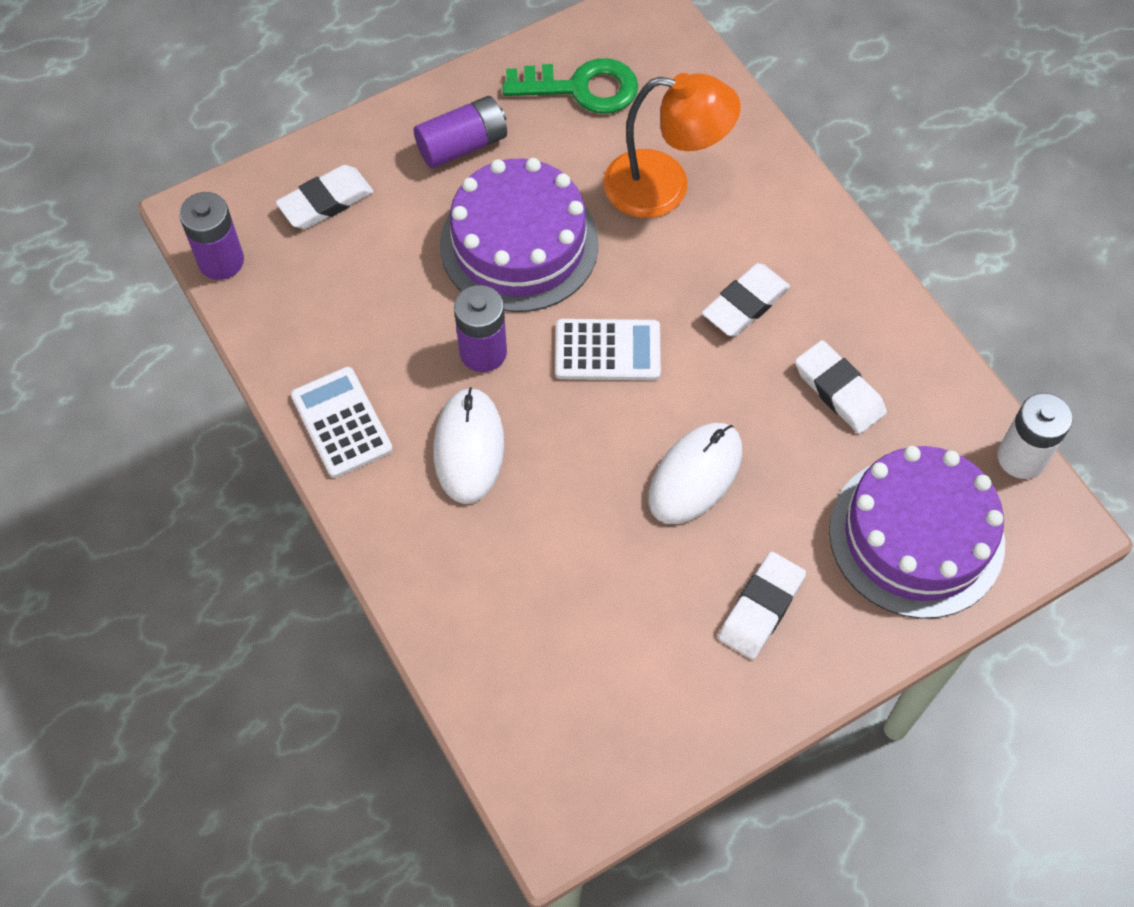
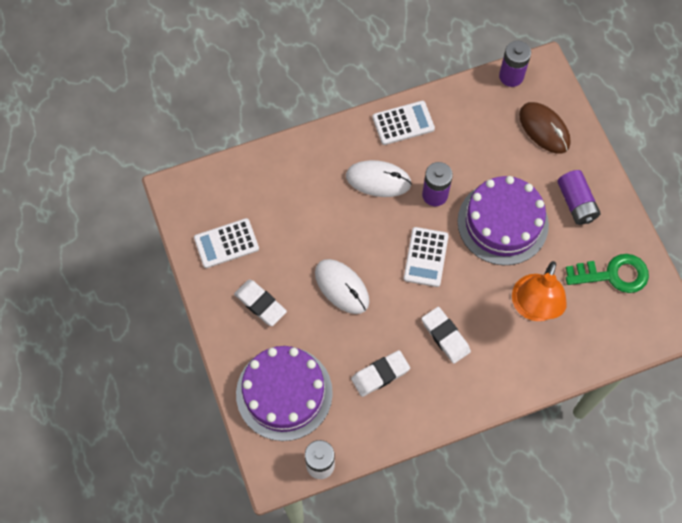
camera: 100 degrees right, 5 degrees up
(326, 201) = (544, 129): white eraser -> brown mouse
(581, 88) = (613, 274): green key -> green key turned 105 degrees counterclockwise
(652, 695) = (226, 243): none -> white calculator

